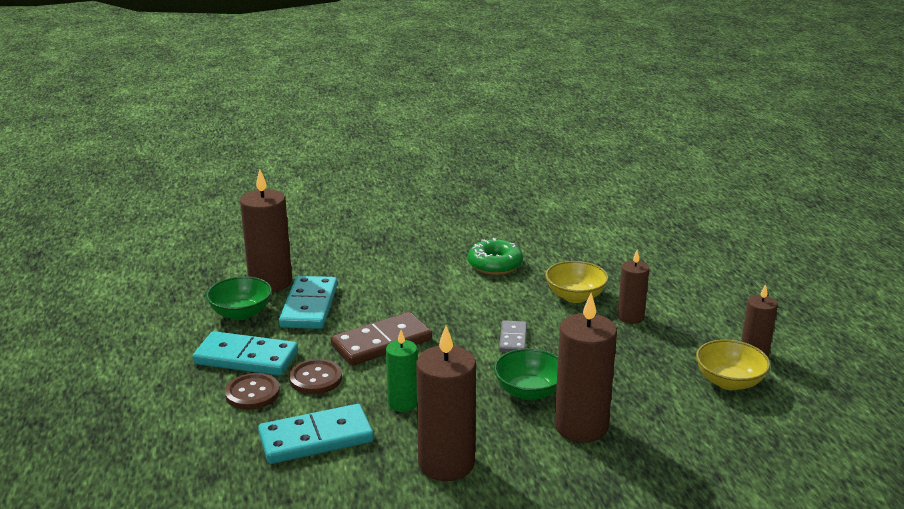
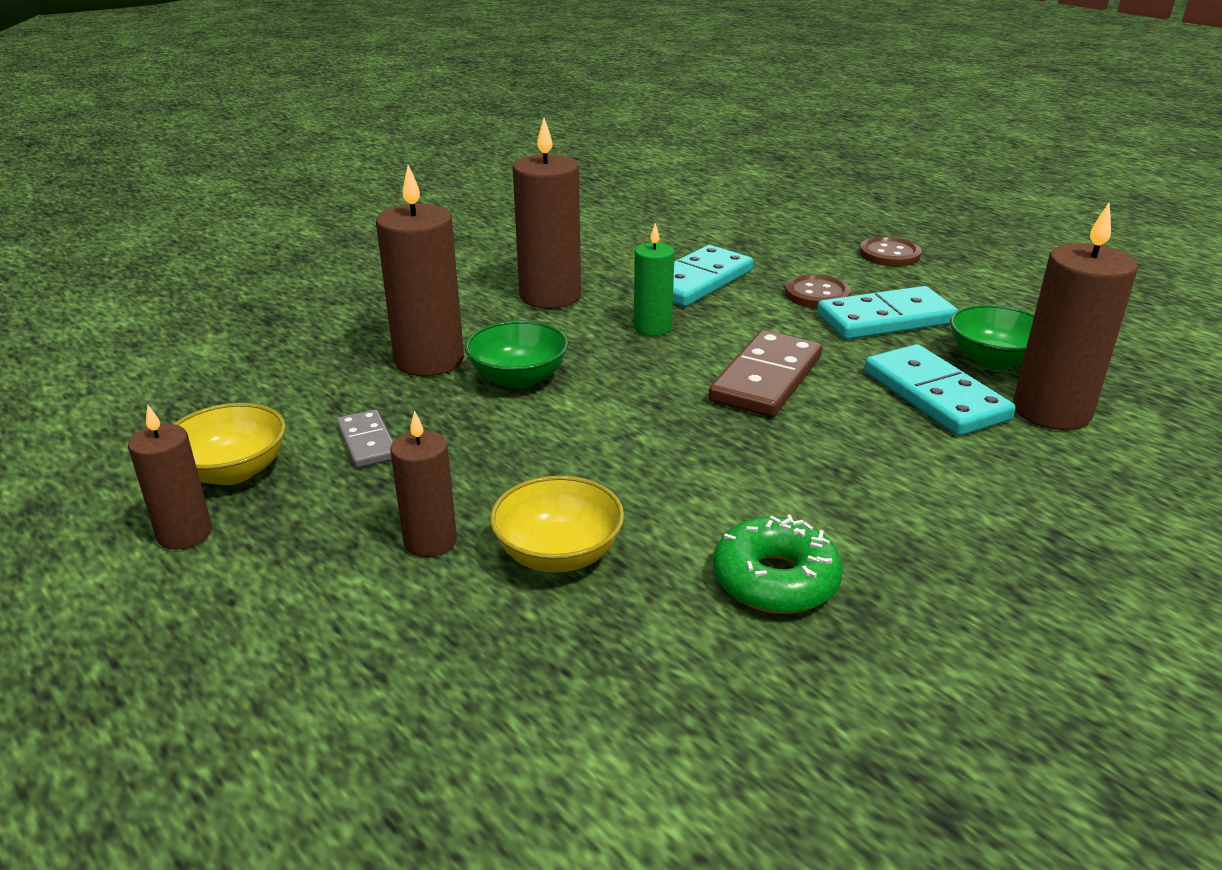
camera: 150 degrees right, 5 degrees up
(315, 378) = (778, 322): brown button -> brown button (889, 254)
(513, 339) = (598, 438): grey domino -> grey domino (367, 442)

